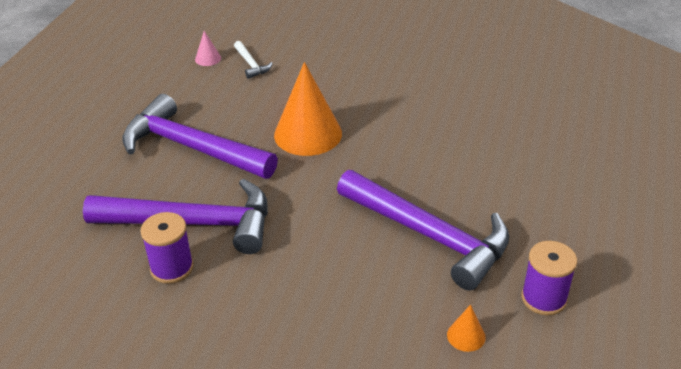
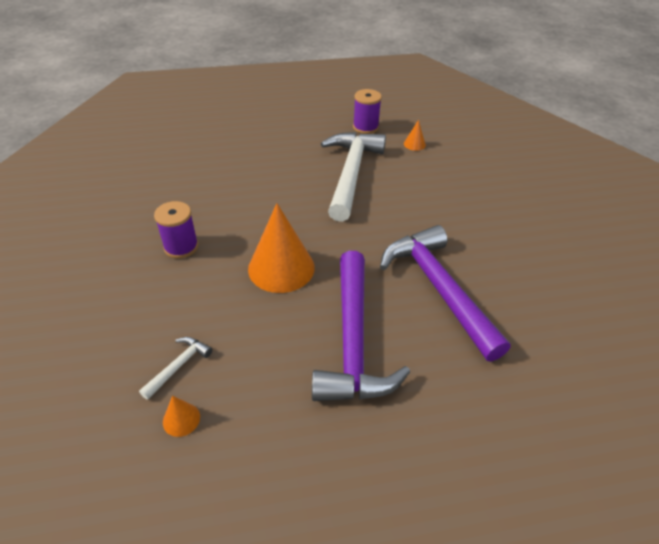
camera: 120 degrees left, 5 degrees up
(172, 268) = (487, 277): purple spool -> purple spool (181, 247)
(208, 58) = (181, 419): pink cone -> orange cone
(429, 235) = (351, 174): purple hammer -> white hammer

